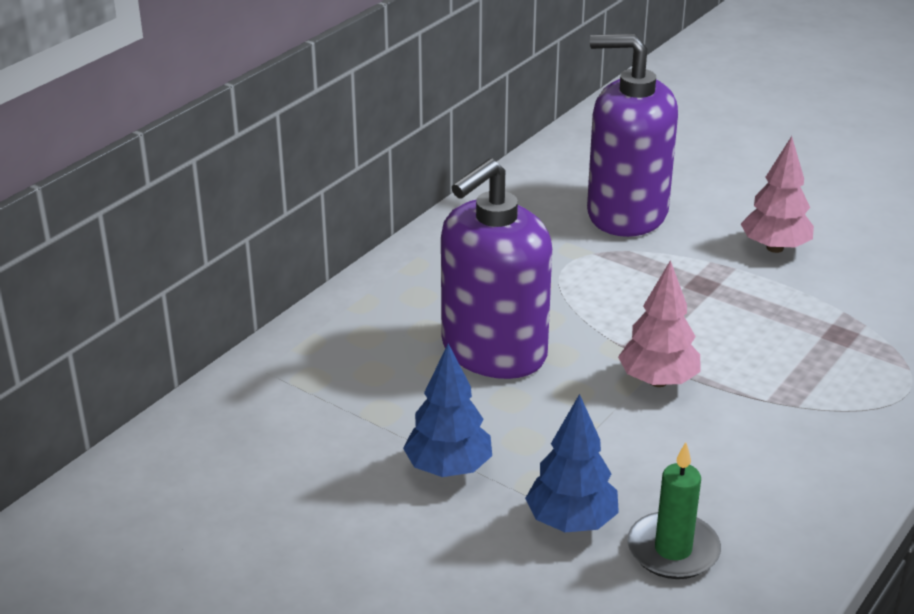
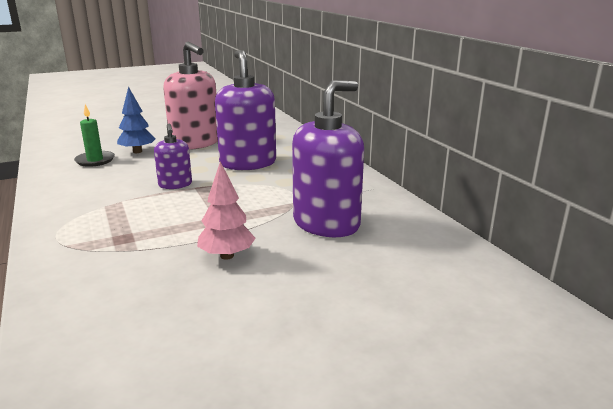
camera: 120 degrees right, 10 degrees down
(448, 468) = (195, 143): blue tree -> pink soap dispenser
(658, 381) = (175, 184): pink tree -> purple soap dispenser

